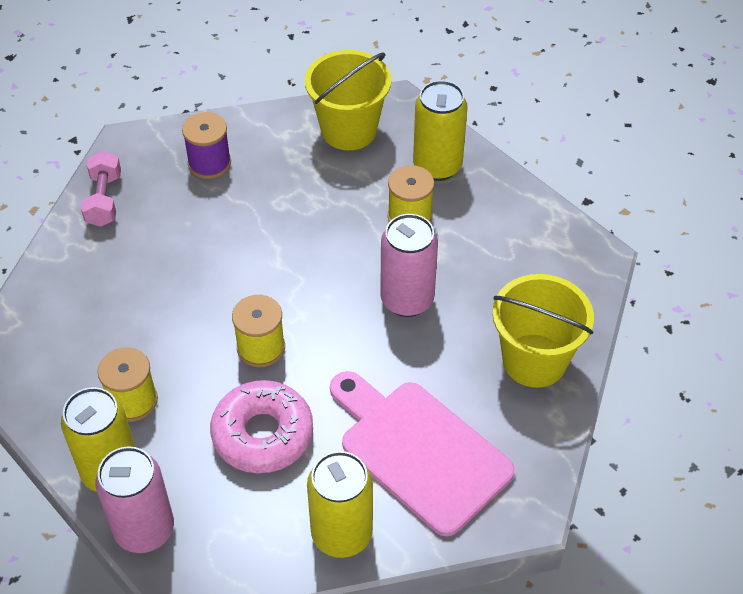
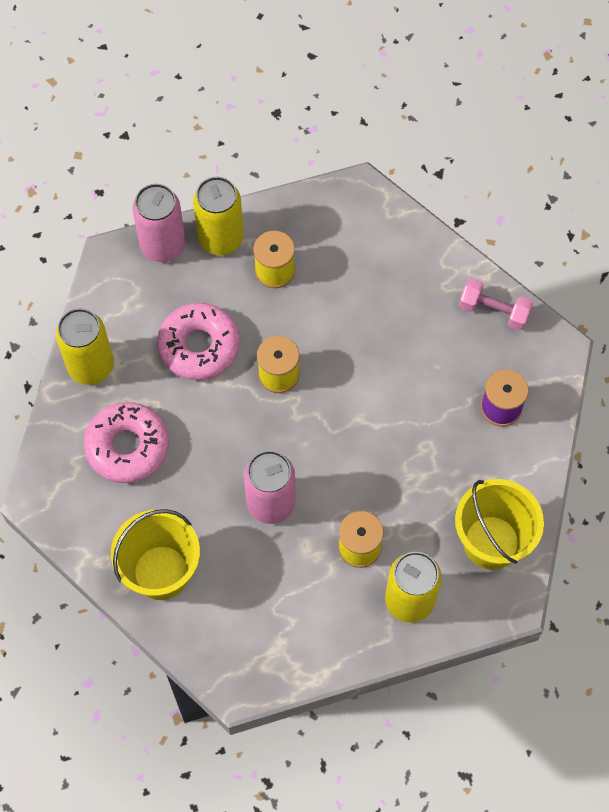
camera: 115 degrees right, 15 degrees up
(419, 451) = (127, 447): pink cutting board -> pink donut

